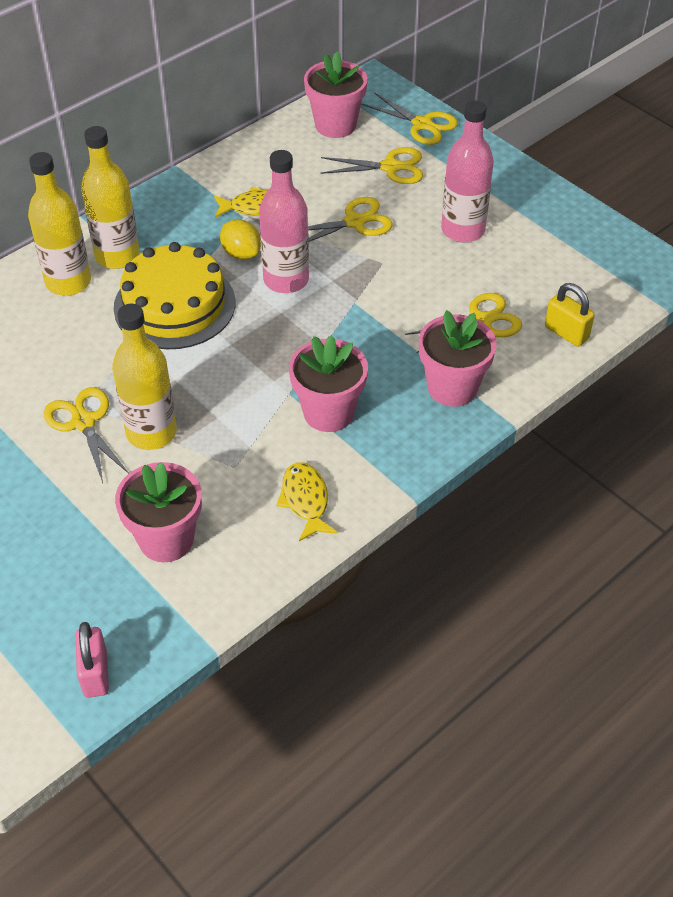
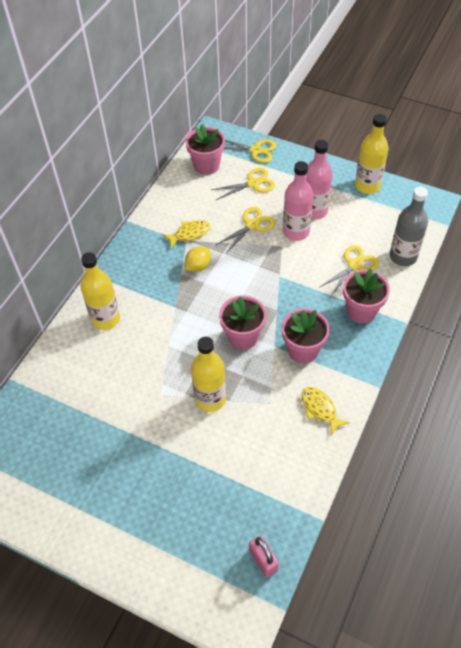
camera: 20 degrees left, 5 degrees up
(83, 422) = (167, 407): yellow scissors -> none
(117, 256) = (126, 292): yellow bottle -> yellow bottle (367, 186)
(166, 539) = (256, 462): pink flower pot -> pink flower pot (243, 337)
(174, 305) = (178, 312): yellow cake -> none
(241, 253) = (198, 266): yellow lemon -> yellow lemon turned 75 degrees counterclockwise
(286, 280) = (233, 275): pink bottle -> pink bottle (296, 232)
(566, 333) = (403, 256): yellow padlock -> grey bottle

